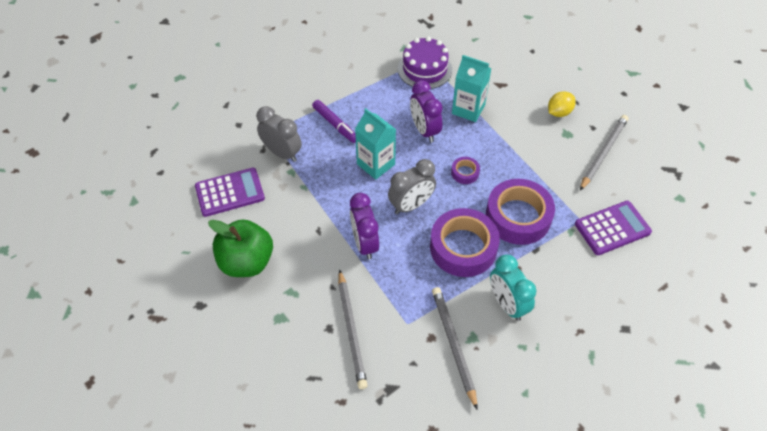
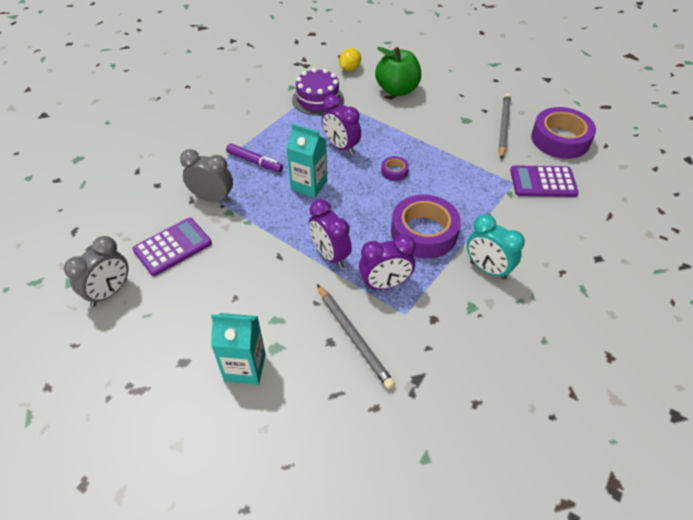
camera: 20 degrees left, 5 degrees down
(246, 262) = (217, 305): green apple -> green apple (397, 90)
(402, 288) = (385, 284): none -> purple clock
(411, 205) = (358, 210): grey clock -> grey clock (109, 292)
(454, 345) = (458, 319): grey pencil -> none
(468, 109) = (372, 121): turquoise carton -> turquoise carton (245, 367)
(518, 217) = (459, 194): purple tape -> purple tape (560, 139)
(559, 112) = (451, 106): yellow lemon -> yellow lemon (350, 69)
(612, 228) = (543, 182): purple calculator -> purple calculator turned 135 degrees counterclockwise

